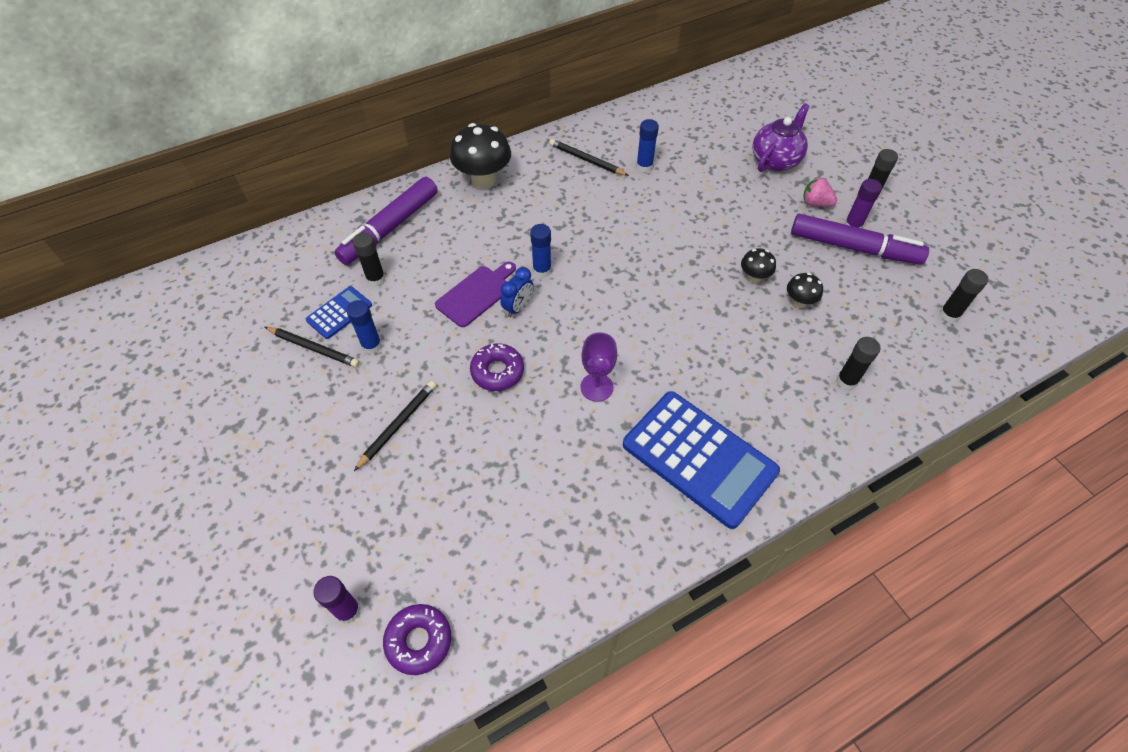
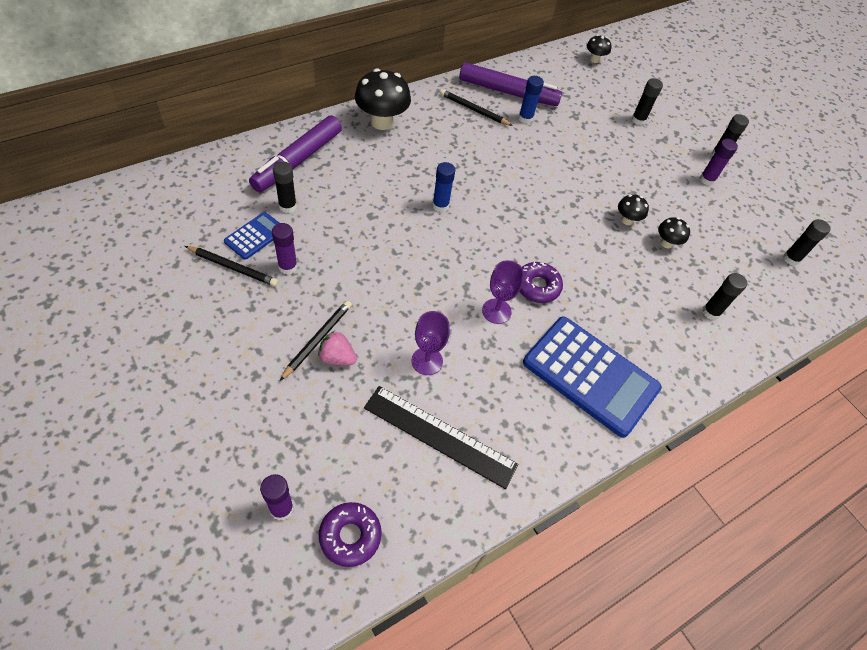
camera: 10 degrees left, 0 degrees up
(371, 345) = (288, 267): blue glue stick -> purple glue stick
(476, 294) = (382, 224): purple cutting board -> none
(497, 371) = (406, 294): purple donut -> purple donut (537, 286)
(515, 445) = (427, 361): none -> purple goblet
(518, 307) = (421, 238): blue clock -> none
(523, 529) = (439, 436): none -> black ruler
(728, 93) = (594, 59): none -> black mushroom
(775, 160) = (638, 120): purple teapot -> black glue stick
(815, 203) = (674, 159): pink strawberry -> pink strawberry (337, 357)
(854, 247) = (709, 198): purple marker -> purple marker (508, 92)

